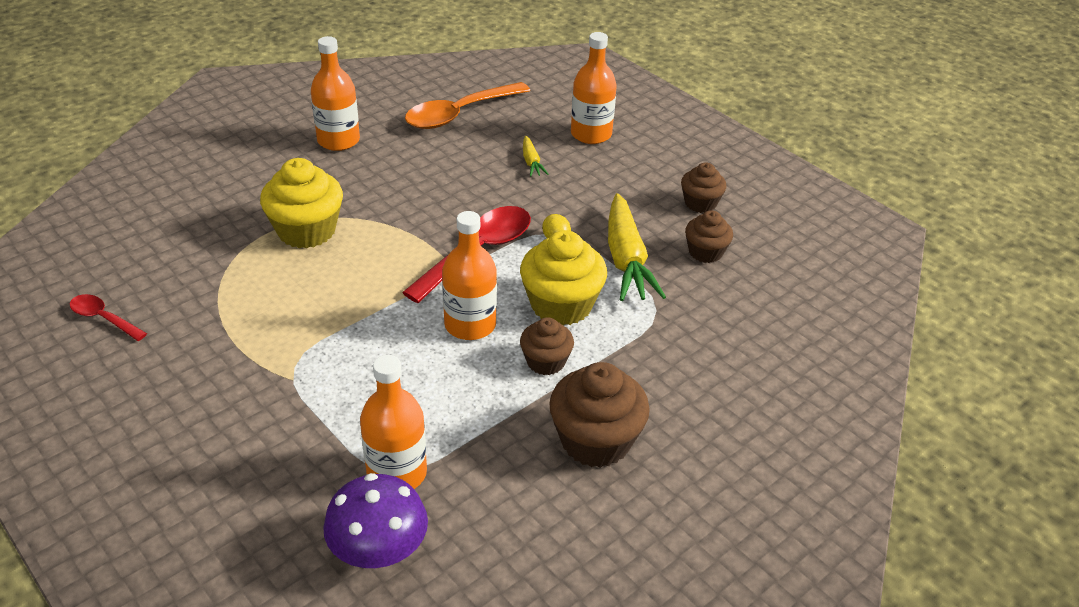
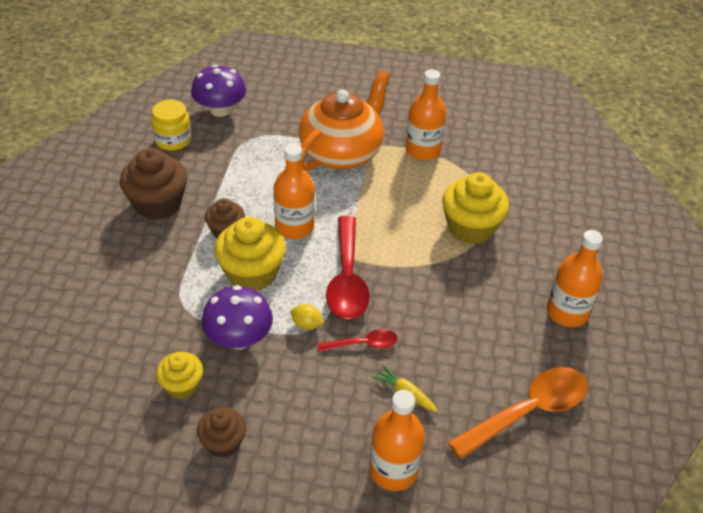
camera: 140 degrees right, 5 degrees up
(103, 318) = (484, 122): red spoon -> red spoon (363, 344)
(311, 379) = (342, 152): none -> orange teapot
(397, 473) = (246, 138): orange bottle -> orange bottle (423, 150)
(459, 114) = (528, 411): orange spoon -> orange spoon turned 45 degrees clockwise
(495, 534) = (173, 140): none -> yellow jar
(626, 259) = (239, 338): yellow carrot -> purple mushroom
(705, 252) = (182, 385): brown cupcake -> yellow cupcake

